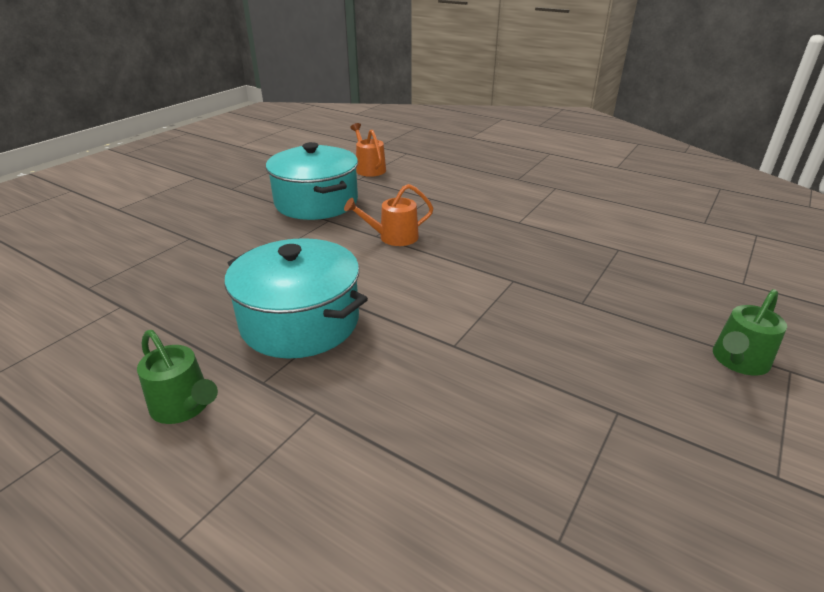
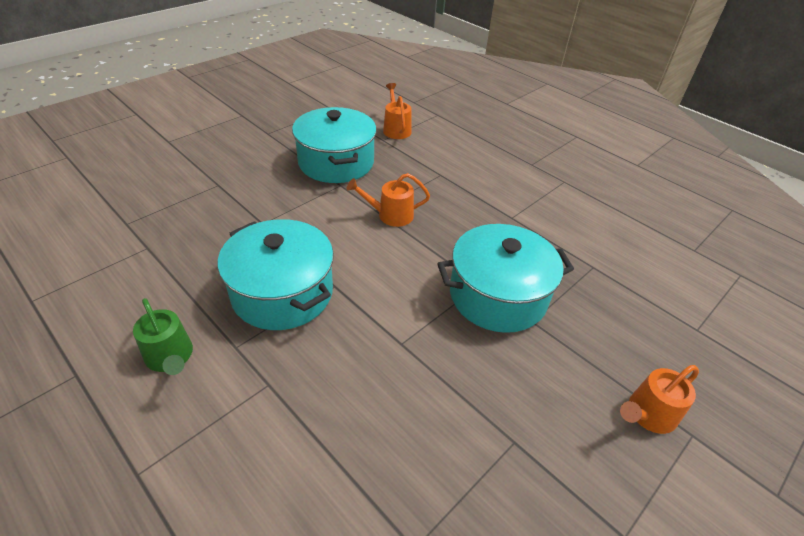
camera: 10 degrees right, 10 degrees up
(536, 287) = (498, 296): none -> turquoise pot
(738, 361) = (648, 414): green watering can -> orange watering can

